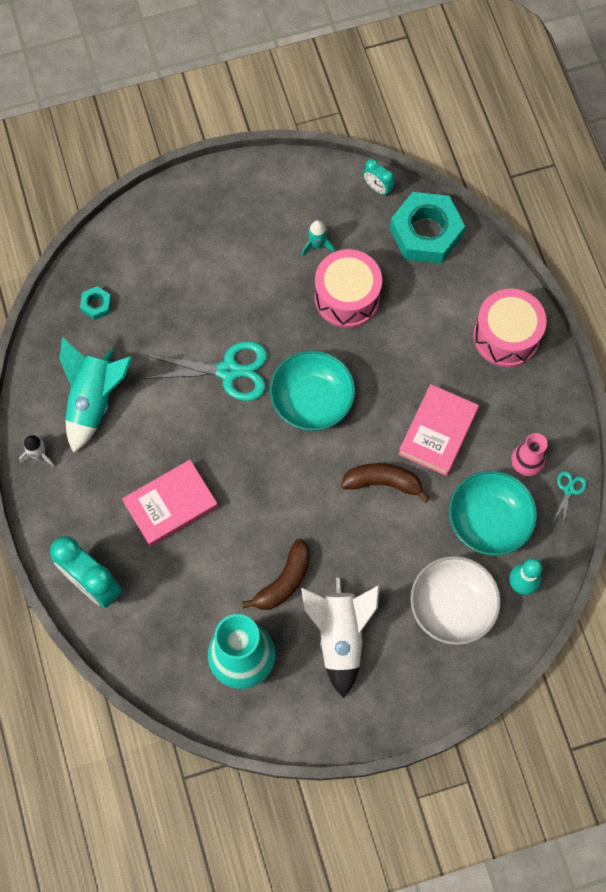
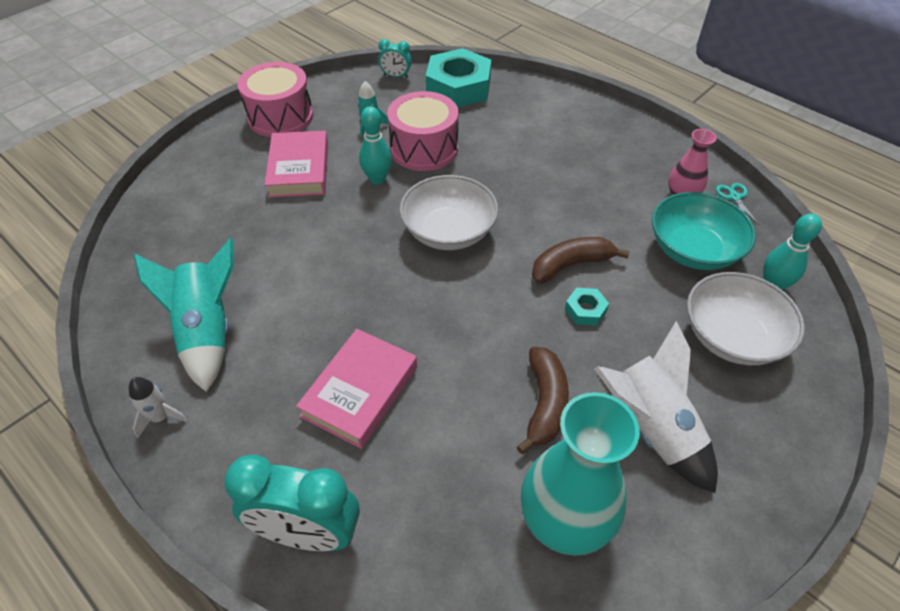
camera: 30 degrees left, 20 degrees down
(96, 305) = (168, 248): turquoise nut -> turquoise nut (585, 310)
(229, 371) = (348, 243): turquoise scissors -> none
(288, 313) = (377, 179): none -> turquoise bowling pin
(312, 400) = (449, 231): turquoise bowl -> white bowl
(438, 432) = (585, 206): pink book -> pink book (299, 169)
(506, 336) = (581, 122): pink drum -> pink drum (280, 117)

